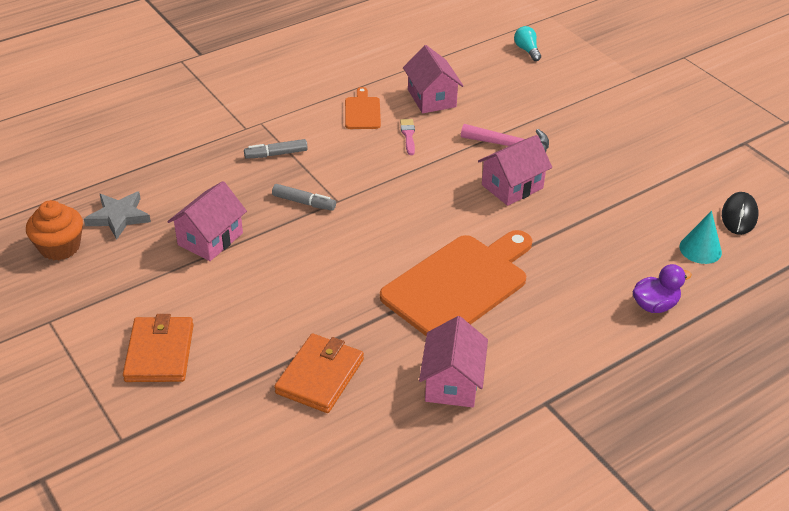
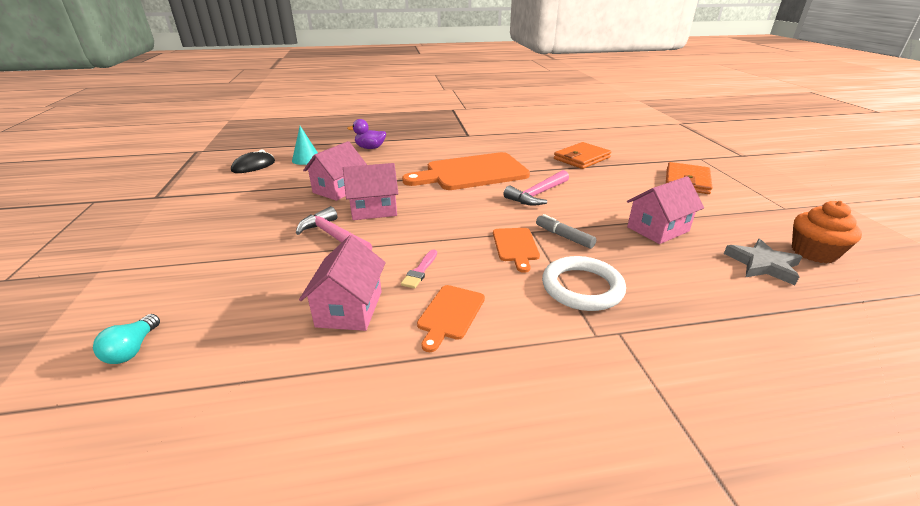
camera: 155 degrees left, 10 degrees down
(276, 154) = (582, 287): grey marker -> white ring
(344, 179) = (516, 246): none -> orange cutting board
(354, 261) = (537, 195): none -> pink hammer
(452, 382) = (508, 146): pink house -> pink house (339, 189)

